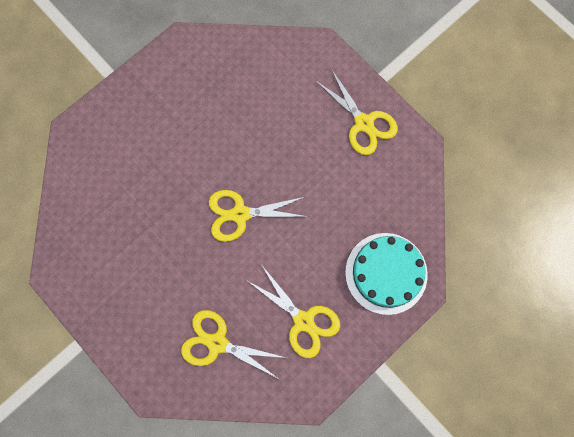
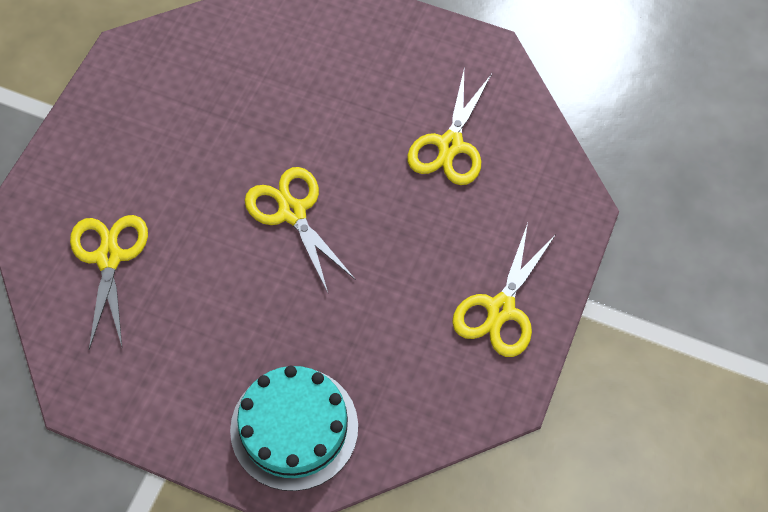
camera: 65 degrees right, 15 degrees down
(303, 321) = (180, 348): yellow scissors -> yellow scissors (450, 145)

